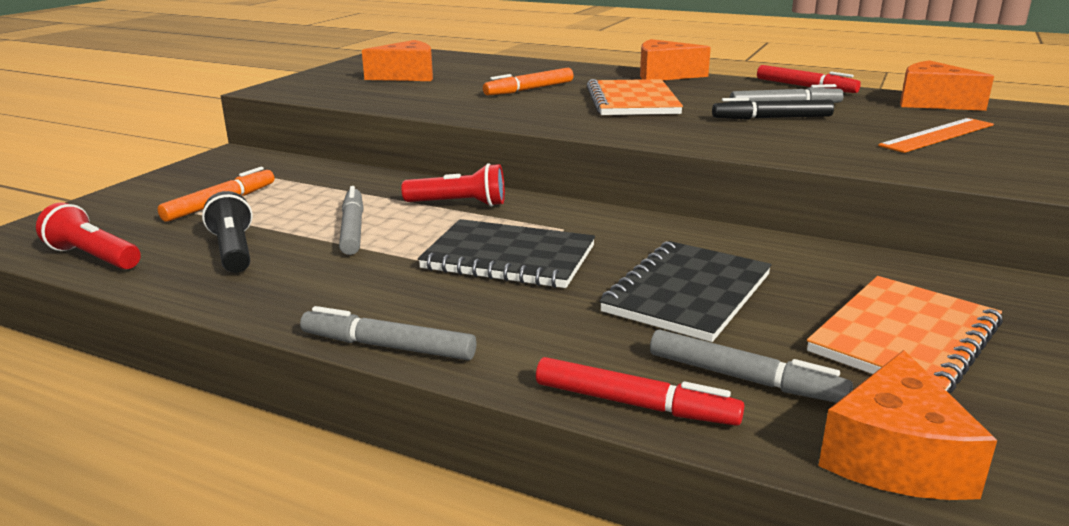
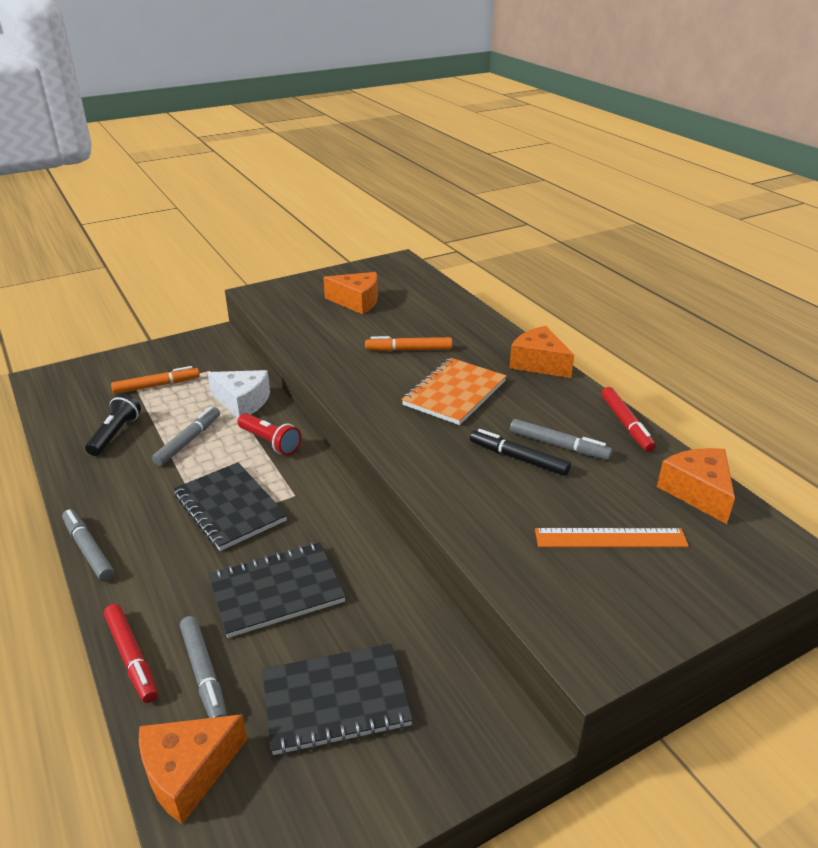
camera: 35 degrees right, 10 degrees up
(93, 257) = (56, 411): red flashlight -> none
(366, 187) = (243, 402): none -> white cheese
(904, 338) = (335, 700): orange notebook -> black notebook

